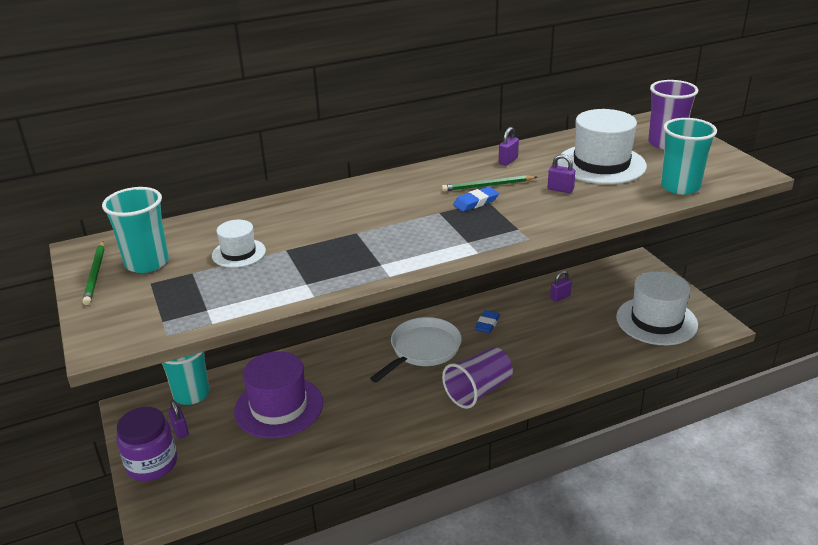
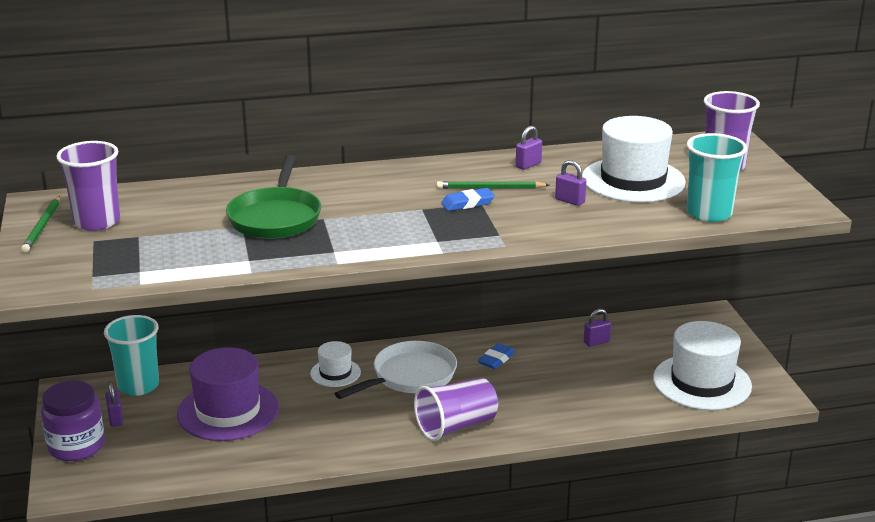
camera: 10 degrees right, 5 degrees down
(147, 263) = (97, 222): turquoise cup -> purple cup
(239, 253) = (192, 224): white hat -> white hat (335, 373)
(313, 237) = (276, 217): none -> green pan

